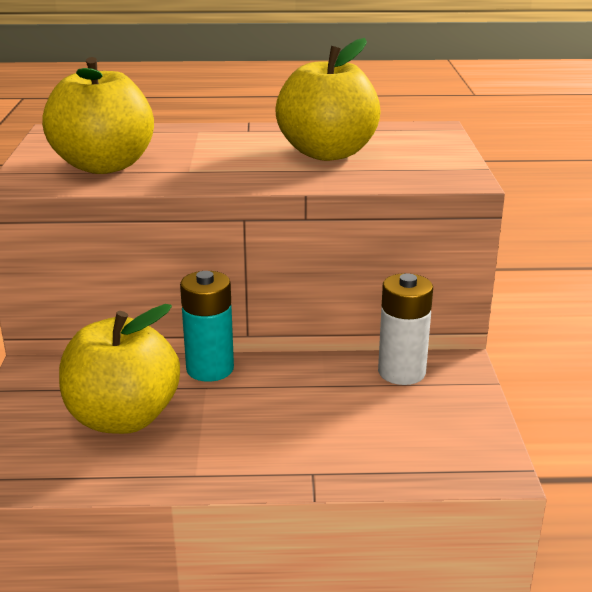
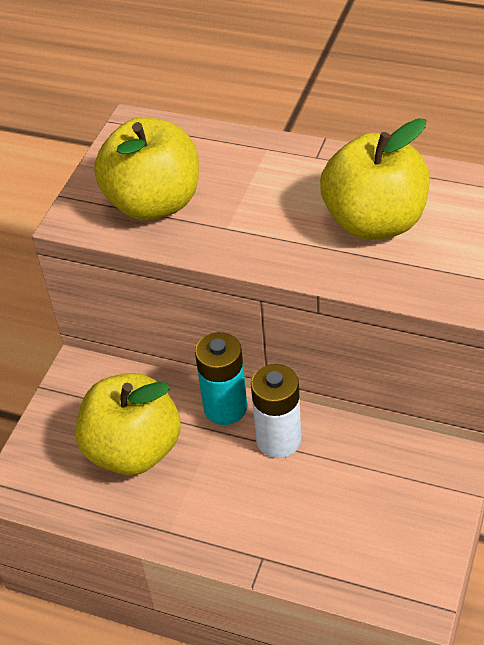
camera: 25 degrees right, 20 degrees up
(401, 372) = (396, 458): white battery -> white battery (278, 440)

